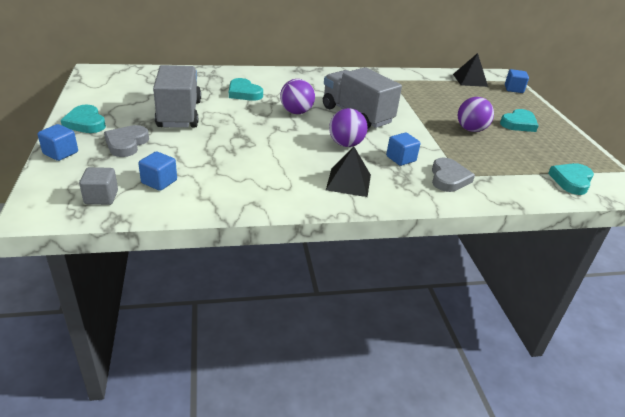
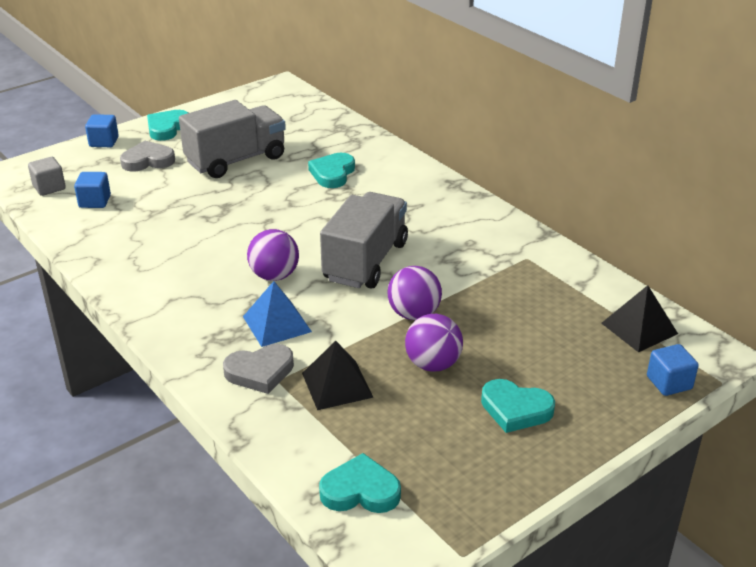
camera: 65 degrees right, 0 degrees up
(296, 112) = (322, 220): purple ball -> purple ball (414, 314)
(348, 182) = (185, 302): black pyramid -> black pyramid (337, 385)
(401, 159) = (277, 324): blue cube -> blue pyramid

